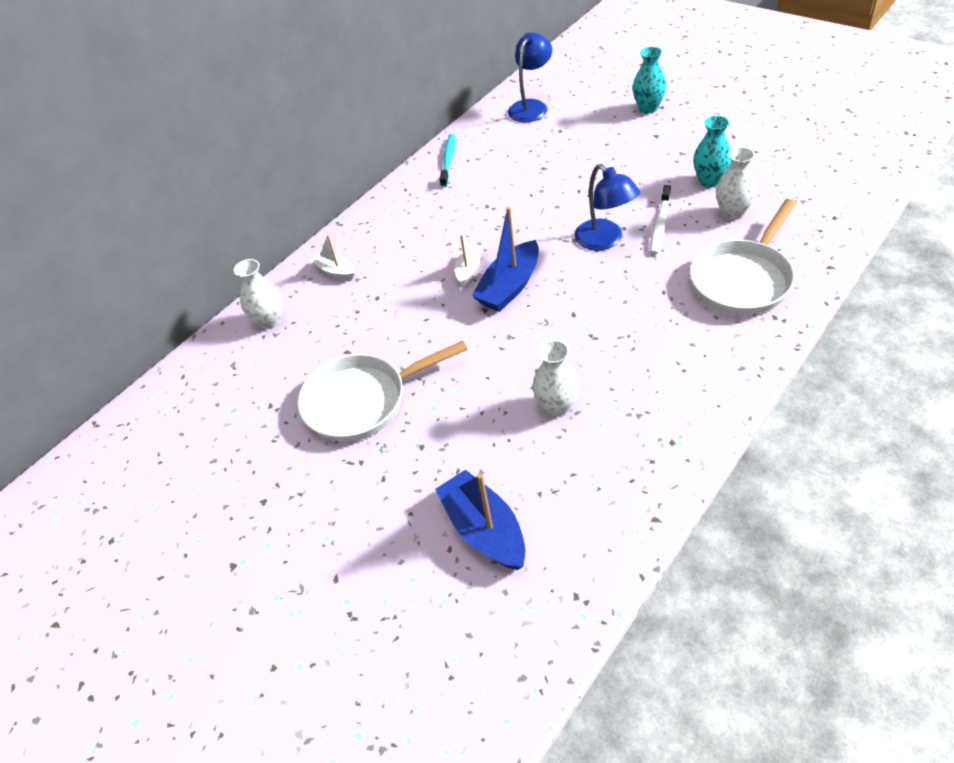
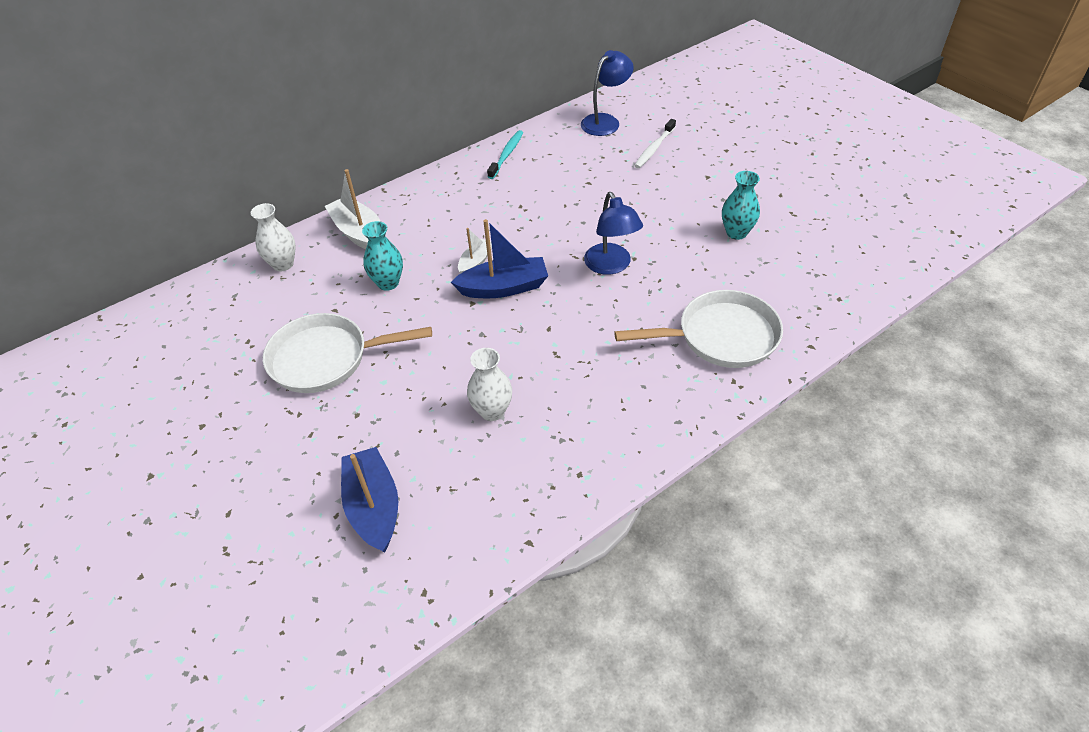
camera: 10 degrees right, 0 degrees up
(335, 271) = (359, 233): white boat -> white boat, size x1.76
(510, 287) = (504, 287): blue boat -> blue boat turned 150 degrees counterclockwise
(648, 108) = (713, 148): turquoise vase -> turquoise vase (388, 283)
(660, 225) = (669, 264): white toothbrush -> white toothbrush (654, 148)
(732, 213) = (742, 270): white vase -> none
(743, 279) = (721, 337): white pan -> white pan turned 150 degrees counterclockwise

